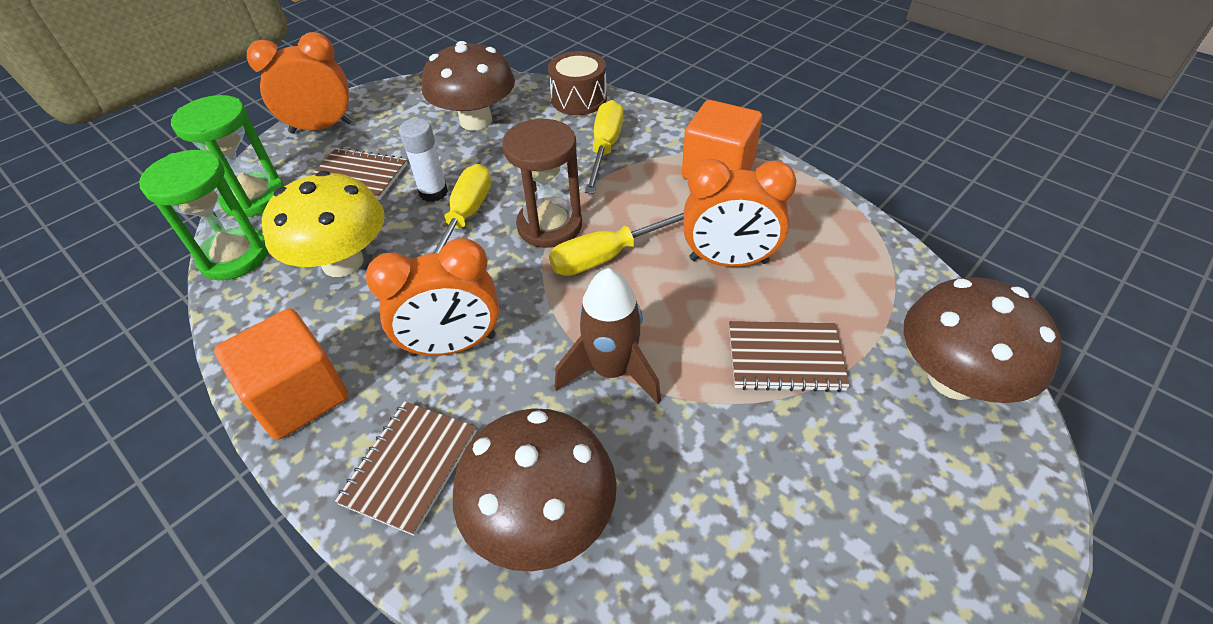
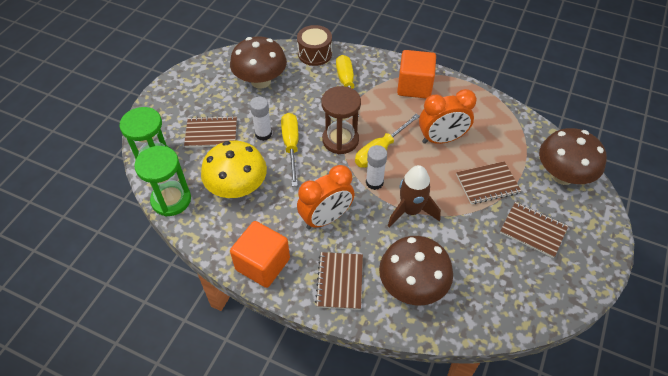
camera: 20 degrees left, 5 degrees up
(322, 128) = (165, 105): orange clock -> none
(571, 305) = (374, 182): none -> white glue stick
(848, 475) = (533, 230): none -> brown notebook

